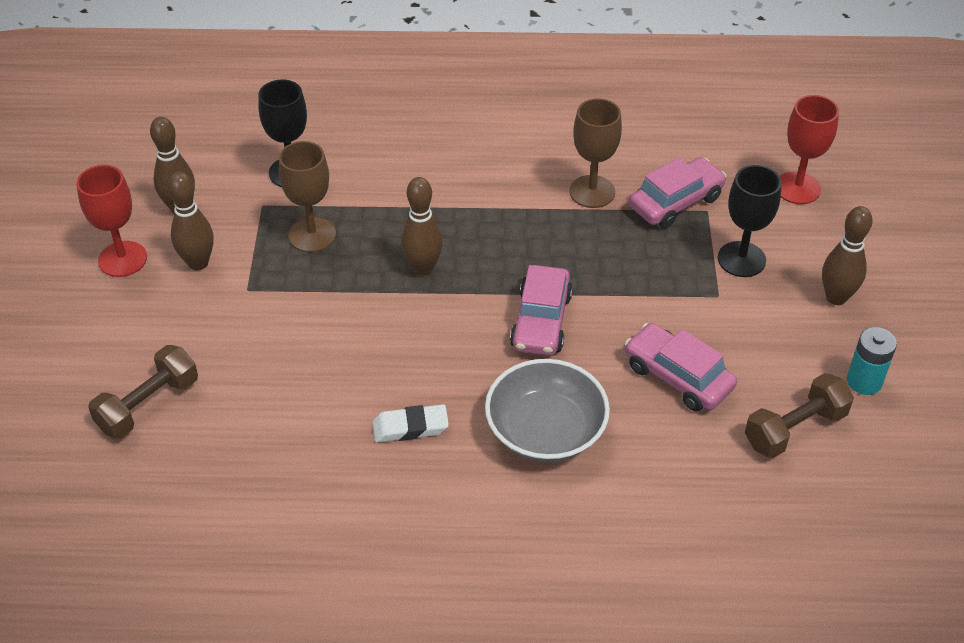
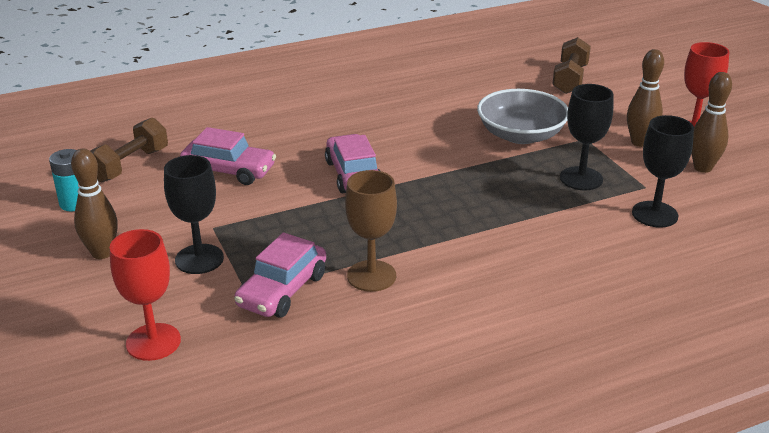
camera: 155 degrees right, 15 degrees down
(312, 235) = (581, 178): brown goblet -> black goblet
(410, 427) = (401, 106): white eraser -> none
(423, 268) = (472, 181): brown bowling pin -> none
(545, 430) = (311, 125): grey bowl -> grey bowl (521, 135)

